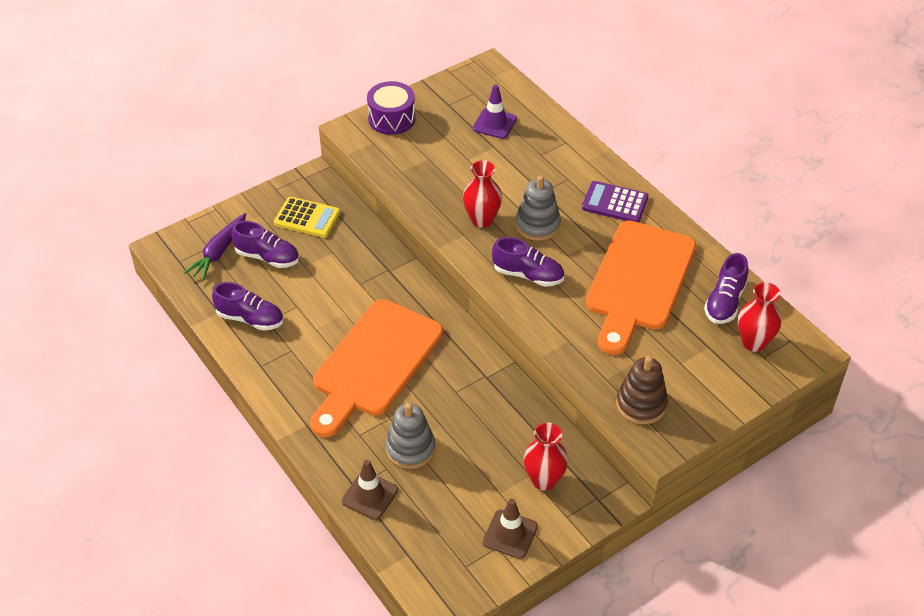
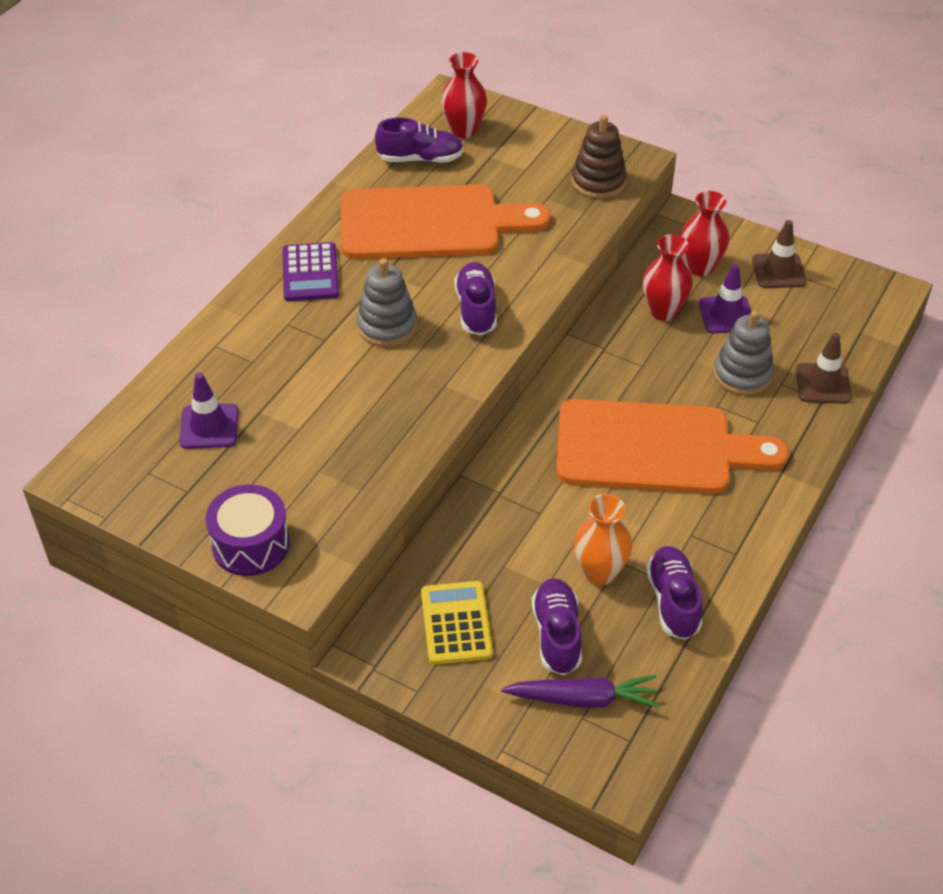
camera: 115 degrees left, 0 degrees up
(296, 293) = (599, 572): none -> orange vase
(479, 470) = (726, 315): none -> purple traffic cone
(482, 220) = (408, 377): red vase -> red vase (663, 311)

